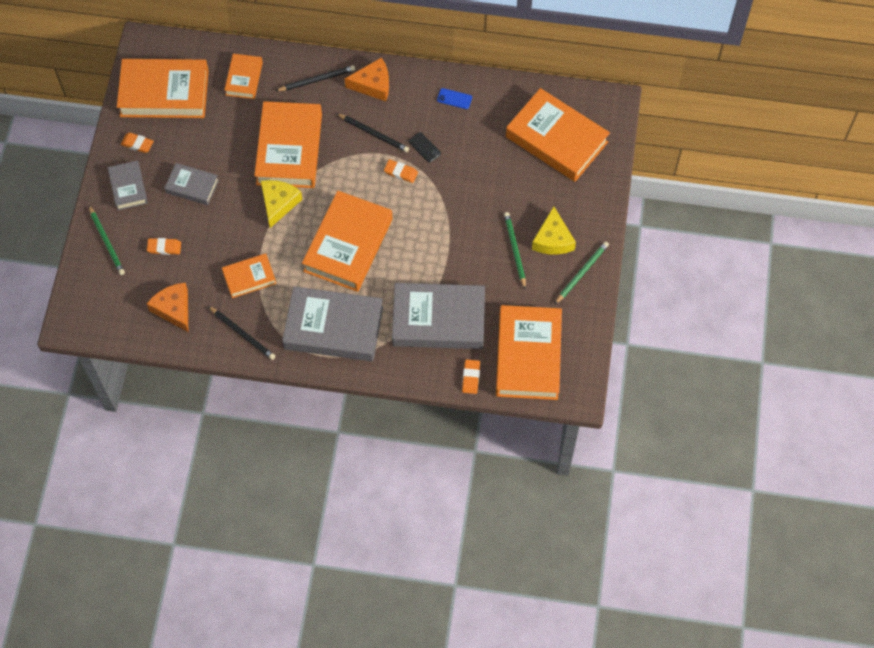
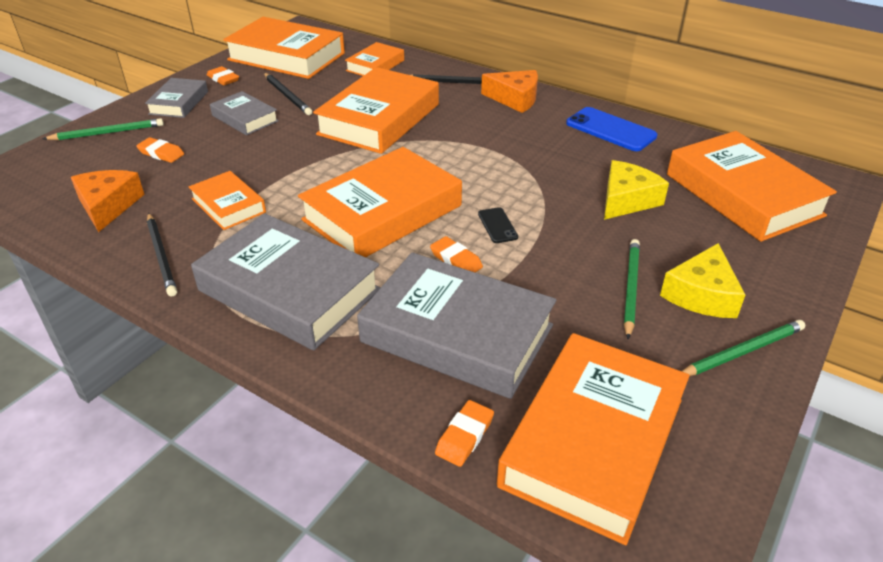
camera: 25 degrees right, 25 degrees down
(107, 242) = (107, 133): green pencil -> green pencil turned 105 degrees counterclockwise
(249, 277) = (228, 205): orange book -> orange book turned 45 degrees clockwise
(278, 203) = (327, 155): yellow cheese -> yellow cheese (626, 200)
(374, 134) = (490, 132): black pencil -> black pencil (287, 96)
(401, 172) = (502, 169): orange eraser -> orange eraser (456, 260)
(424, 147) = (548, 157): black phone -> black phone (497, 225)
(454, 98) = (610, 130): blue phone -> blue phone, size x1.90

